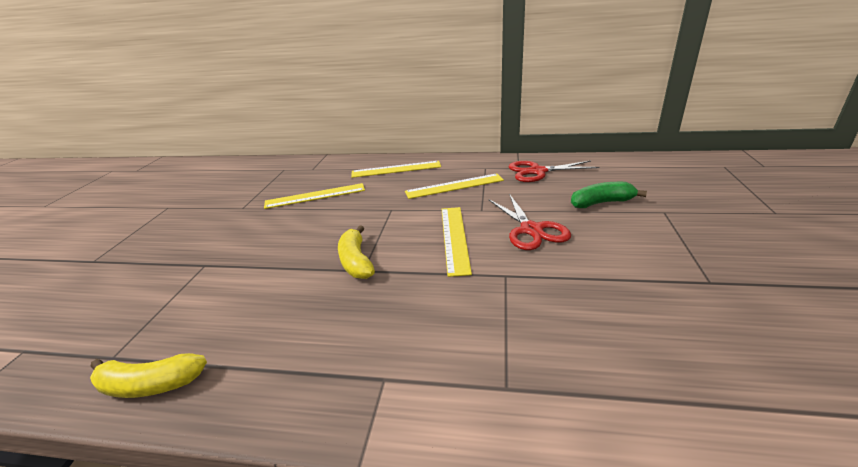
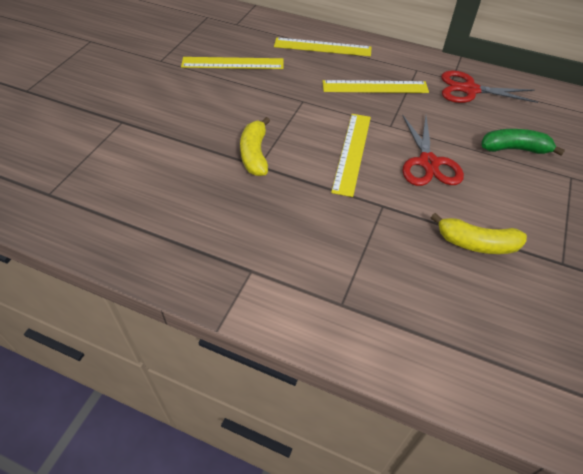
camera: 10 degrees right, 20 degrees up
(150, 385) = (77, 226): yellow banana -> yellow banana (476, 243)

